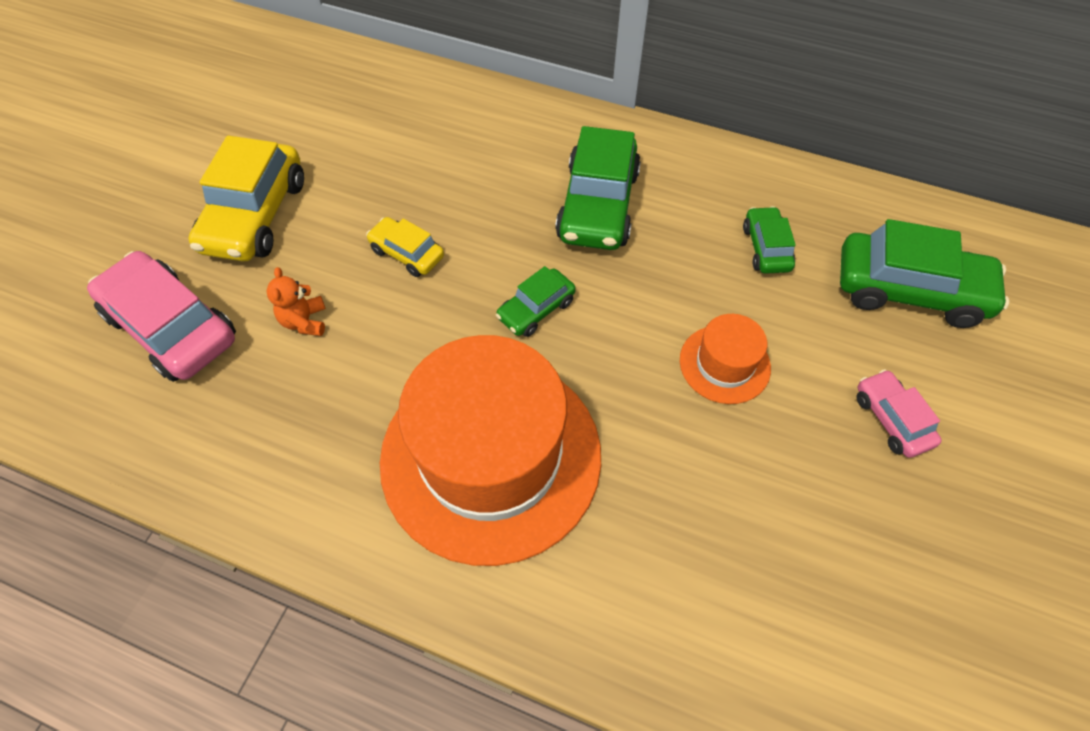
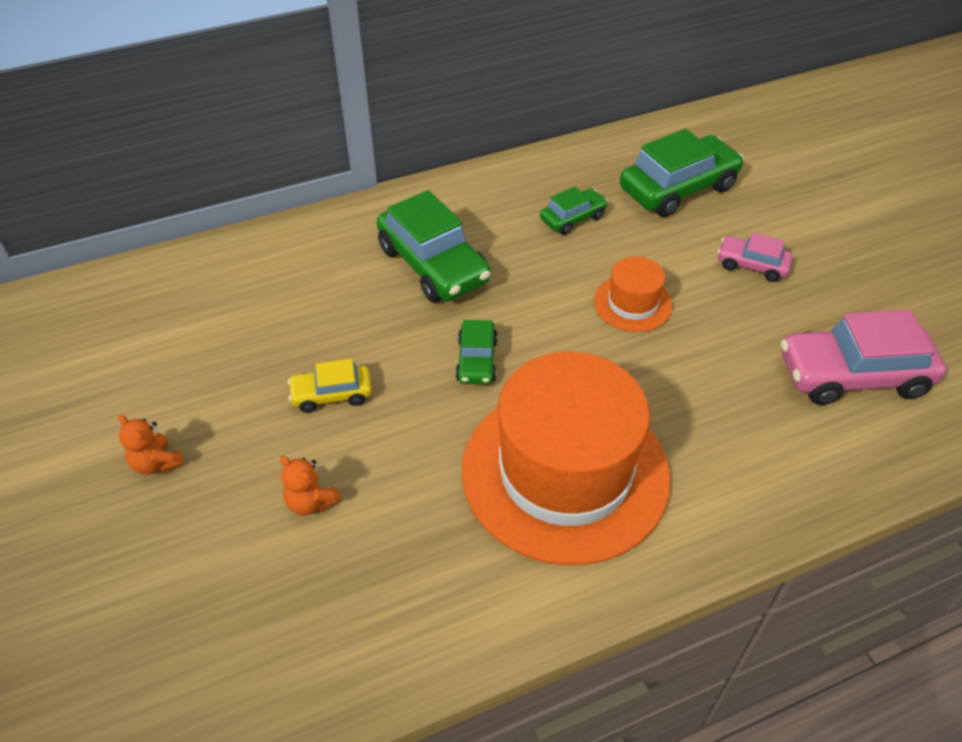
camera: 45 degrees left, 10 degrees down
(172, 327) = (195, 600): pink car -> pink car (853, 375)
(255, 215) = (157, 463): yellow car -> orange teddy bear
(766, 248) = (573, 218): green car -> green car turned 105 degrees clockwise

